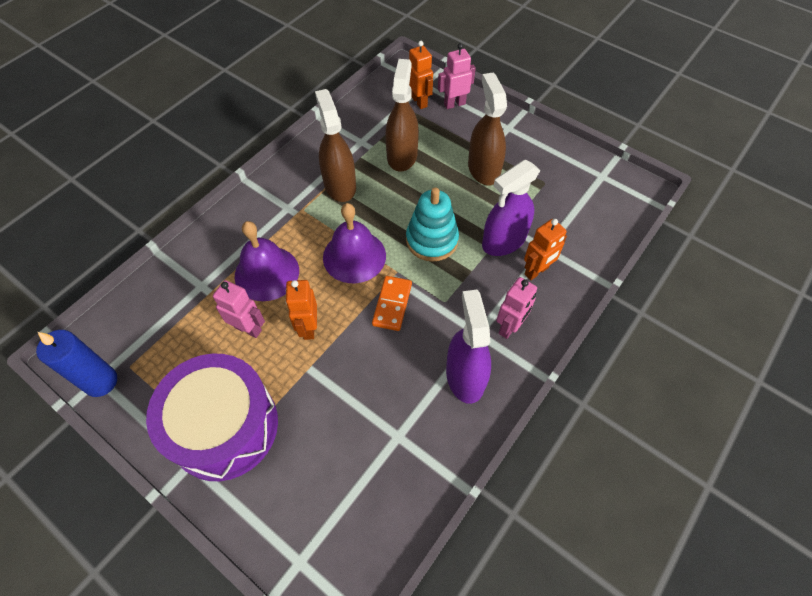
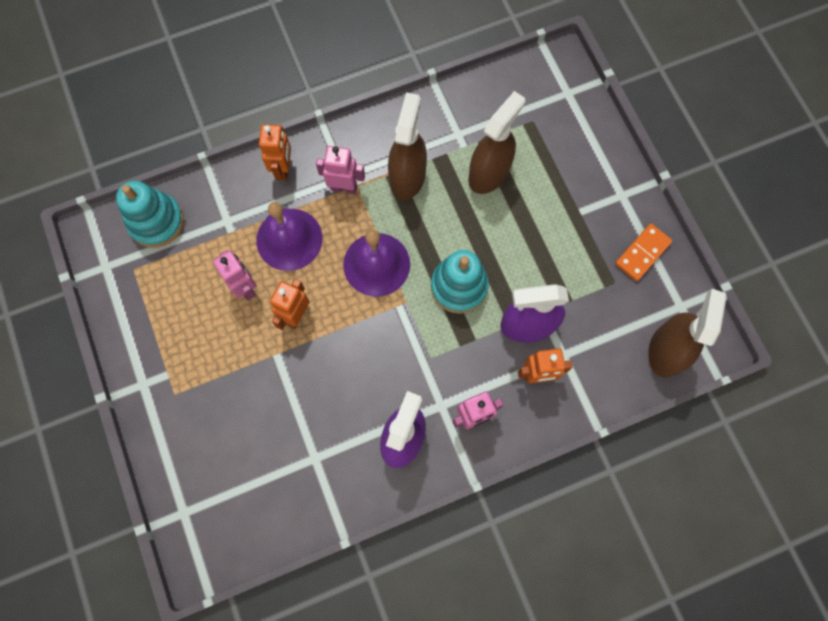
camera: 30 degrees right, 15 degrees up
(101, 382) = (106, 271): blue candle -> none
(133, 317) = (156, 222): none -> turquoise stacking toy
(224, 426) = (182, 368): purple drum -> none
(392, 304) = (382, 333): orange domino -> orange domino (642, 253)
(419, 101) = (548, 113): orange robot -> orange robot (283, 169)
(454, 104) = (584, 135): pink robot -> pink robot (344, 187)
(483, 169) = (561, 233): brown spray bottle -> brown spray bottle (666, 350)

